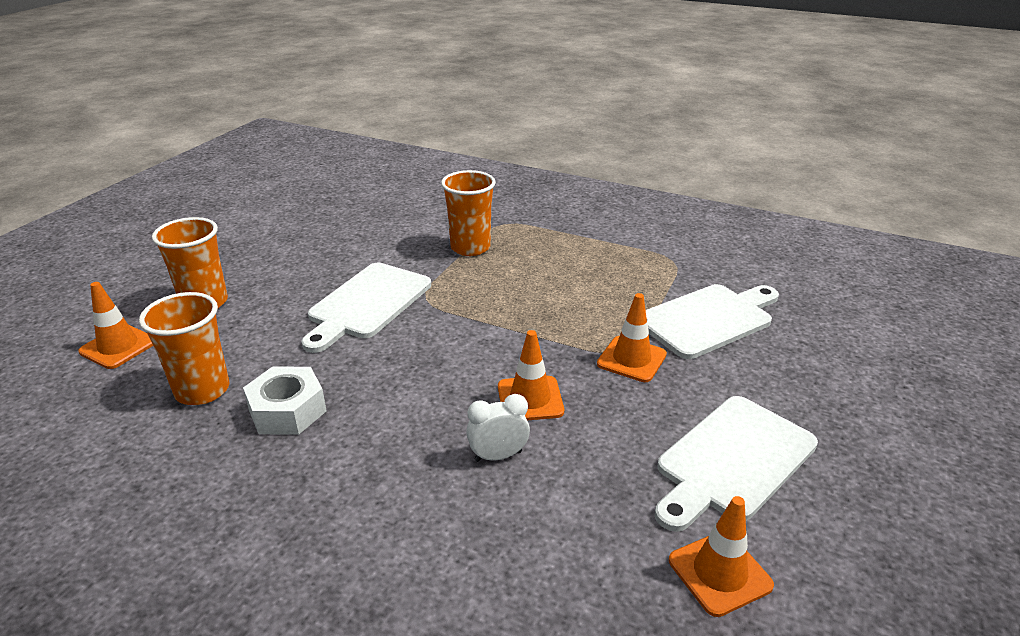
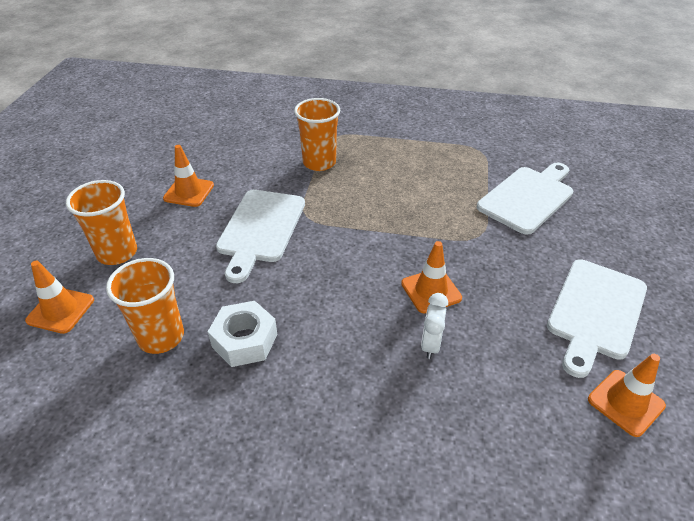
camera: 15 degrees left, 10 degrees up
(498, 456) = (430, 344): white clock -> white clock turned 45 degrees counterclockwise
(631, 359) = (489, 242): orange traffic cone -> orange traffic cone (189, 192)

